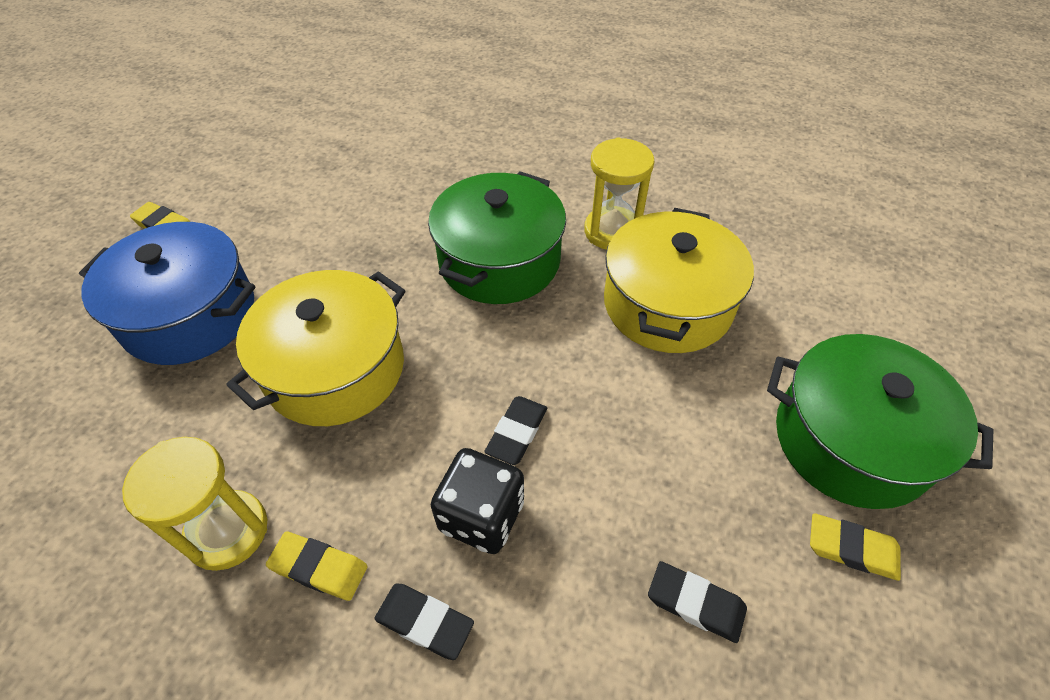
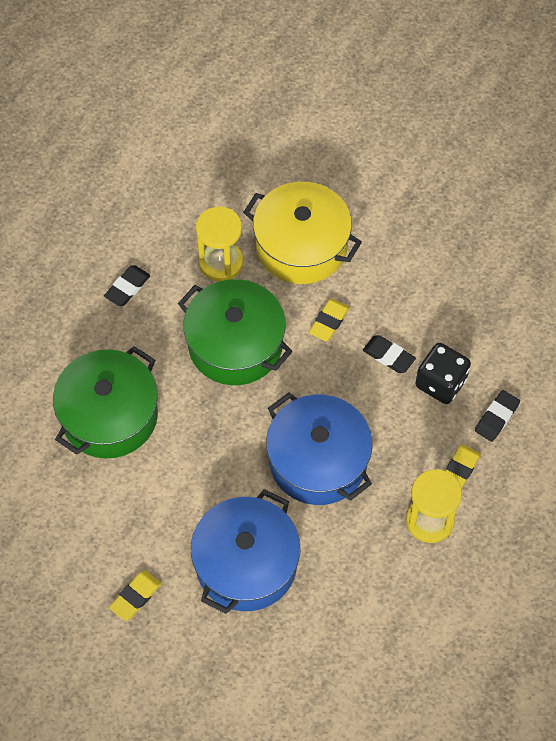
camera: 80 degrees left, 10 degrees up
(335, 368) = (318, 461): yellow pot -> blue pot
(695, 603) = (504, 289): black eraser -> black eraser (127, 288)
(851, 440) = (424, 182): green pot -> green pot (109, 415)
(852, 549) = (486, 209): yellow eraser -> yellow eraser (329, 322)

